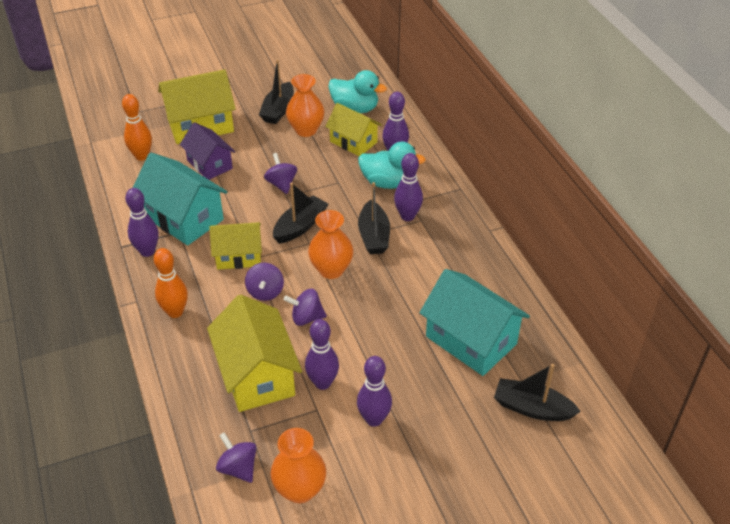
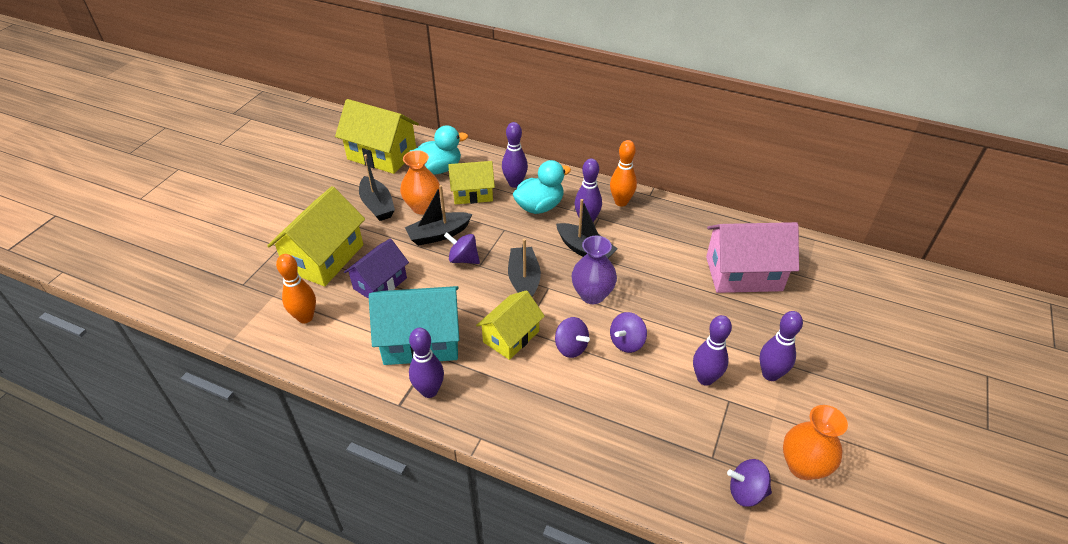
camera: 45 degrees left, 0 degrees up
(175, 312) = (526, 419): orange bowling pin -> orange bowling pin (621, 202)
(209, 164) = (380, 283): purple house -> purple house turned 60 degrees counterclockwise
(257, 375) = (656, 413): yellow house -> yellow house (382, 155)
(331, 270) = (592, 295): orange vase -> purple vase
(471, 340) = (743, 274): turquoise house -> pink house
(532, 408) = (834, 288): black boat -> black boat (438, 234)

